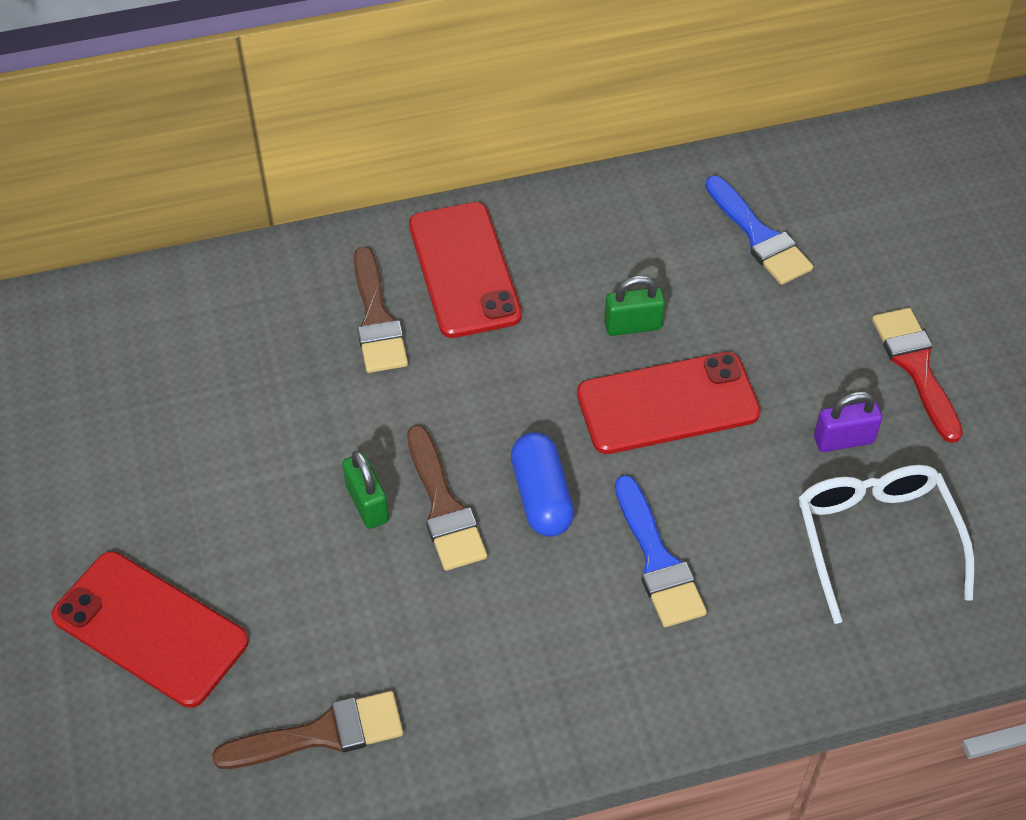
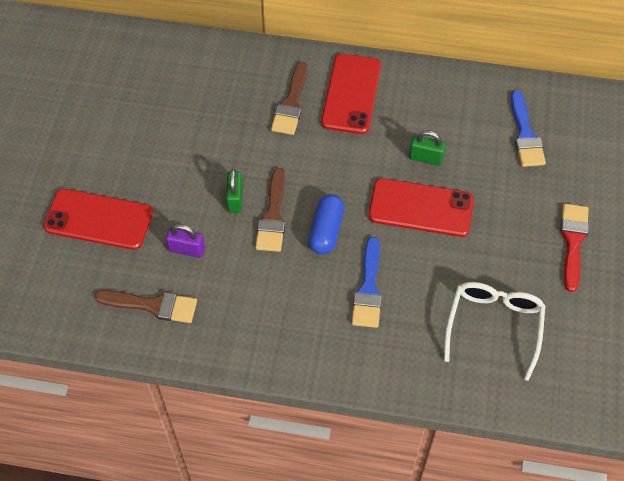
camera: 25 degrees right, 5 degrees up
(150, 629) = (98, 219): red phone -> red phone turned 45 degrees counterclockwise
(843, 440) = (507, 265): purple padlock -> purple padlock (187, 250)

